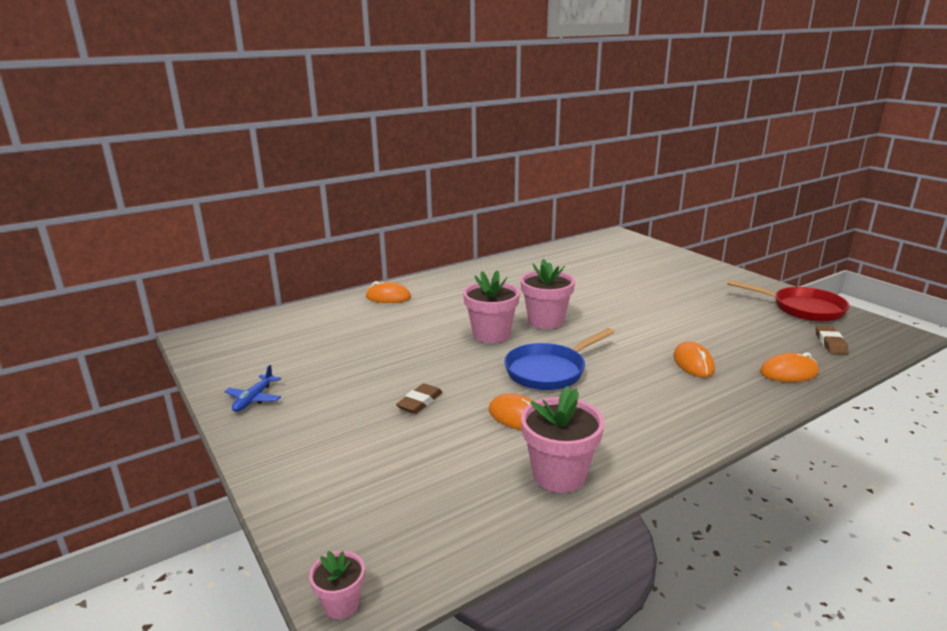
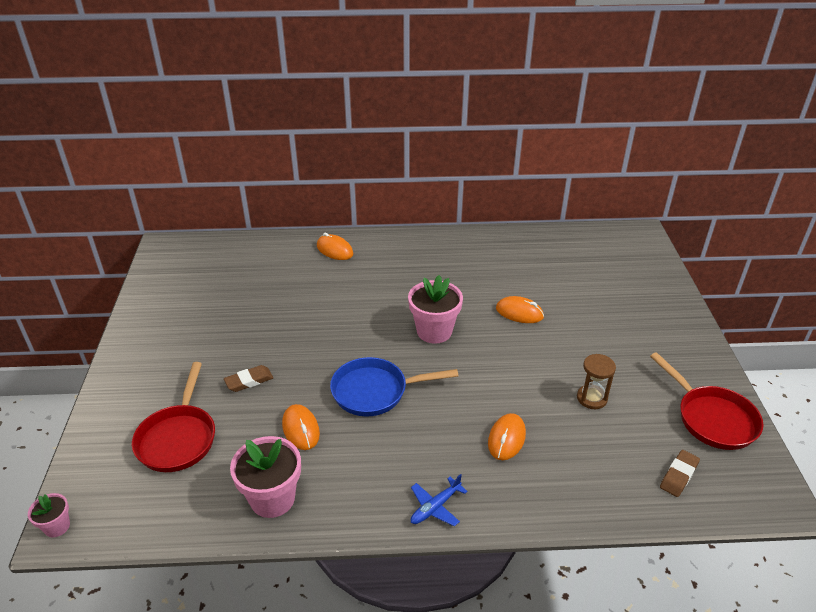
camera: 30 degrees right, 15 degrees up
(254, 399) = (150, 327): blue plane -> blue plane (435, 507)
(398, 469) = (178, 438): none -> red pan
(491, 334) = (372, 329): pink flower pot -> none
(715, 322) = (592, 398): none -> brown hourglass
(788, 373) = (583, 491): orange mouse -> orange mouse (519, 313)

